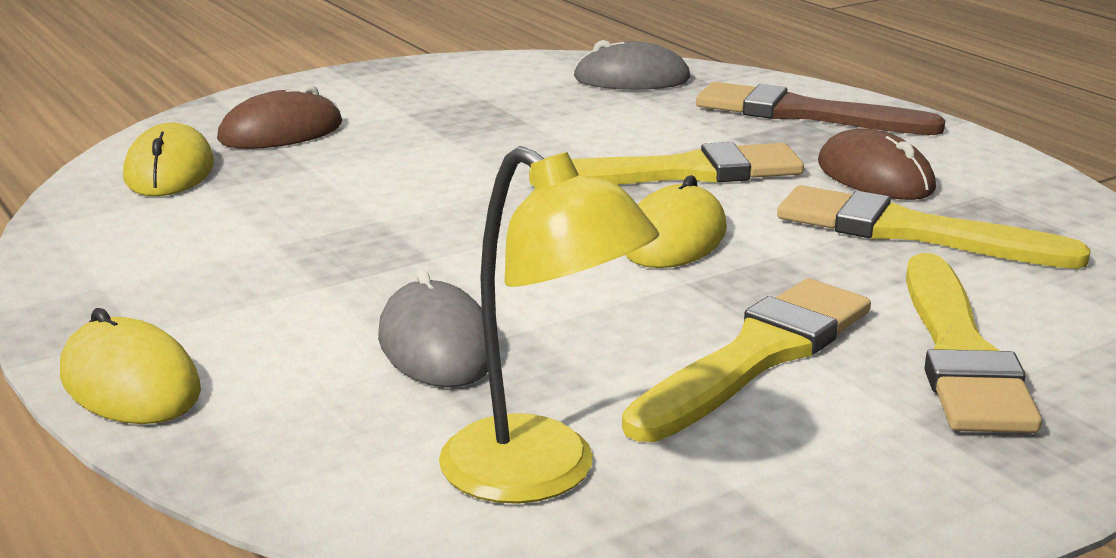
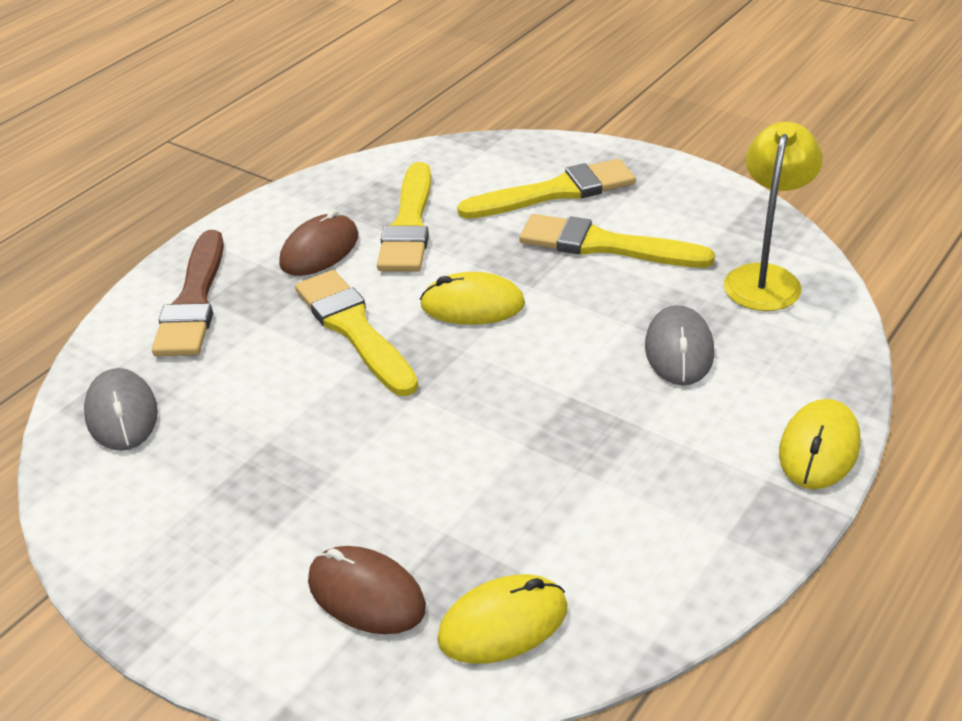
camera: 110 degrees left, 15 degrees up
(437, 345) = (679, 350): grey mouse -> grey mouse turned 45 degrees counterclockwise

